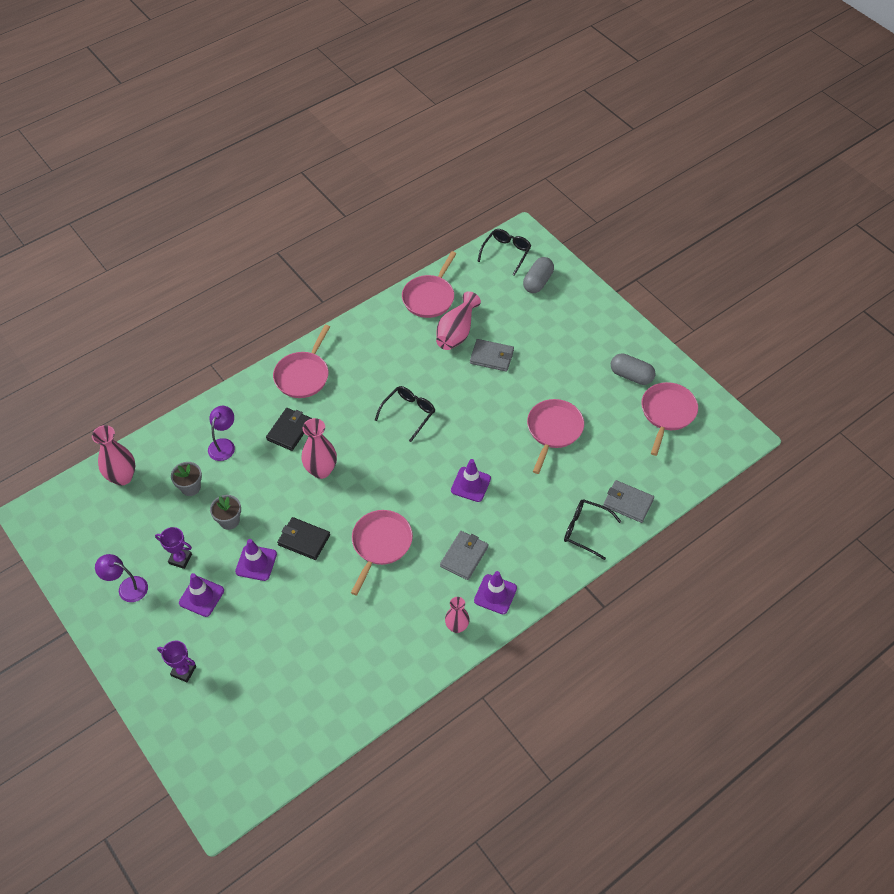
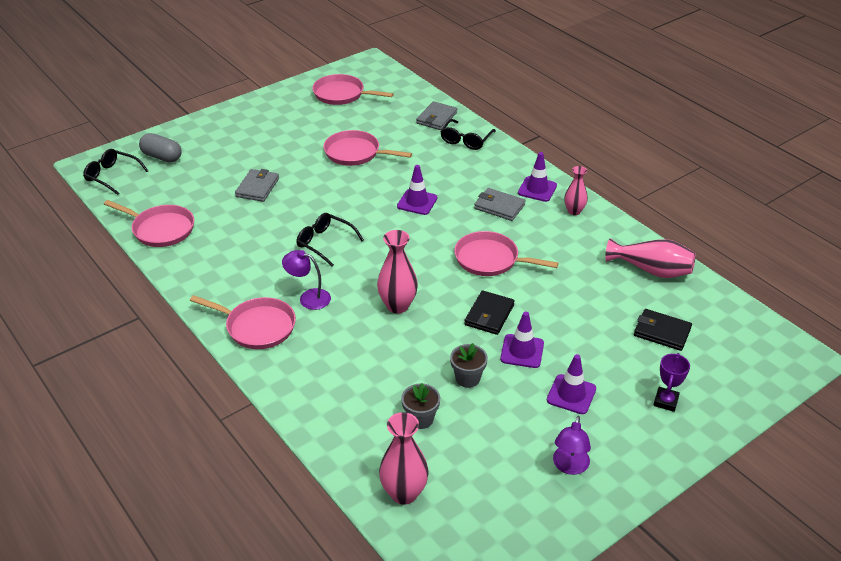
camera: 90 degrees left, 15 degrees down
(180, 559) = (524, 418): purple trophy -> none
(224, 445) = (357, 392): purple lamp -> purple lamp (308, 297)
(289, 430) = (340, 334): black wallet -> black wallet (662, 332)
(456, 332) = (218, 210): pink vase -> pink vase (651, 270)
(631, 376) = (296, 110): grey capsule -> none

